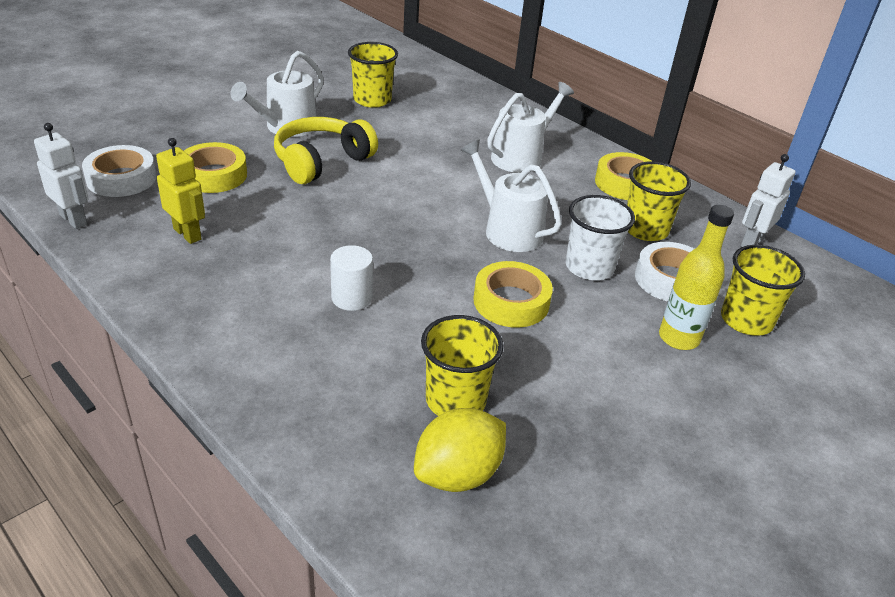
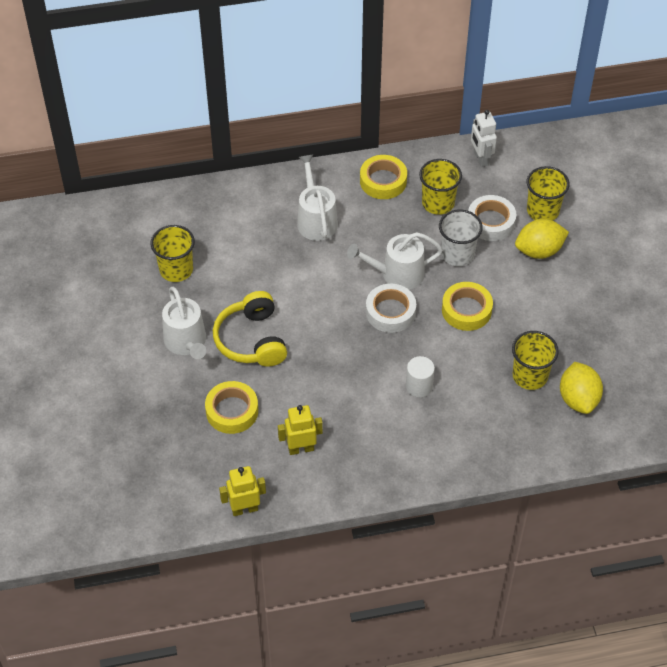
camera: 55 degrees left, 15 degrees up
(74, 219) = (244, 509): white robot -> yellow robot
(121, 178) = (203, 468): white tape -> white tape (390, 312)
(678, 338) = (539, 251): yellow bottle -> yellow lemon

